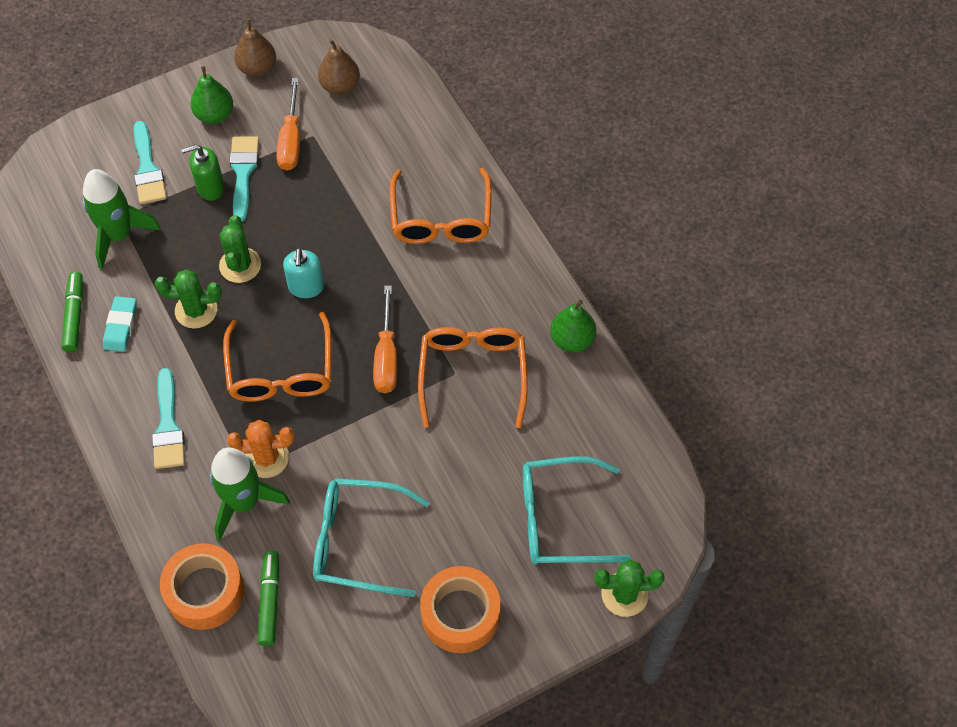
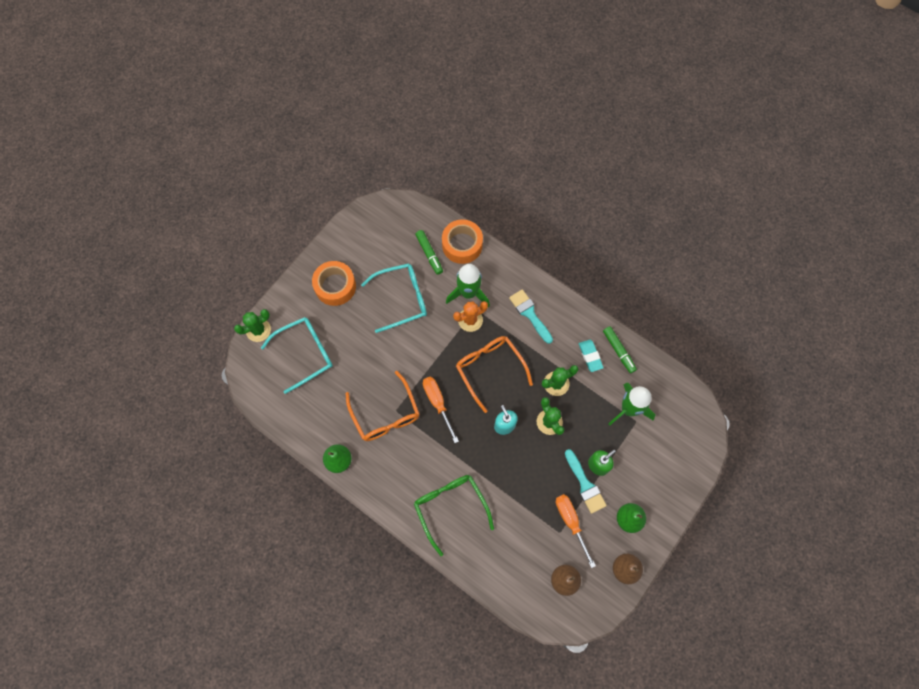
camera: 155 degrees right, 10 degrees up
(148, 169) = (642, 461): turquoise brush -> none
(441, 218) = (450, 508): orange glasses -> green glasses

